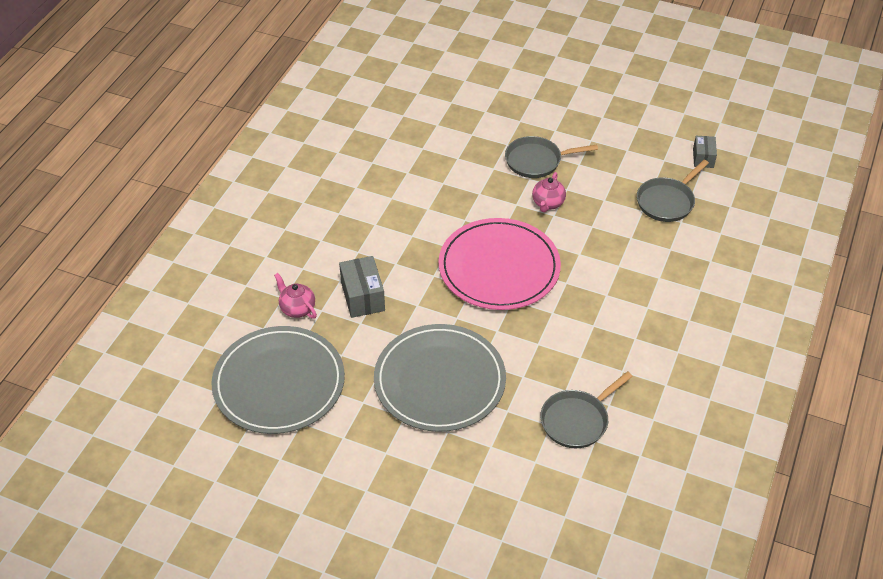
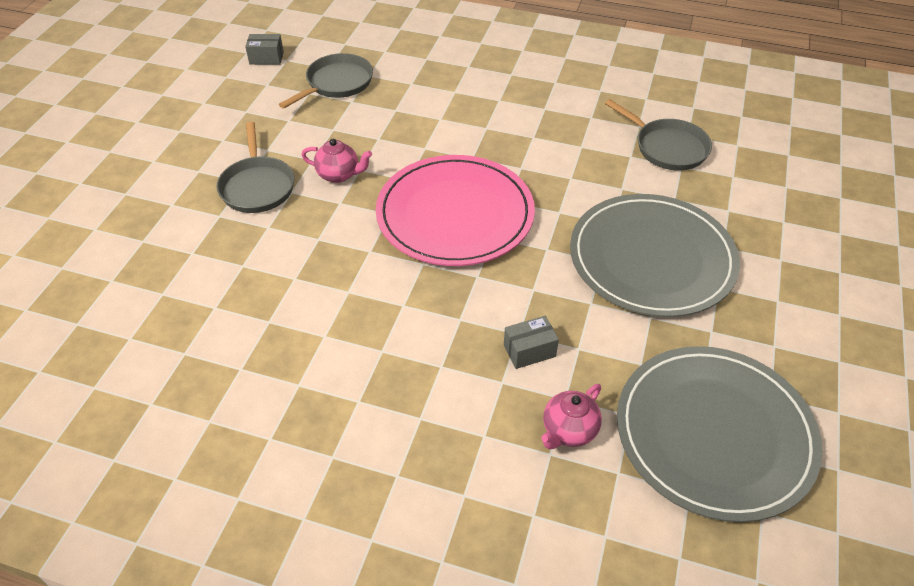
camera: 95 degrees left, 0 degrees up
(363, 297) = (529, 350): grey box -> grey box, size x0.63
(667, 201) = (336, 84): grey pan -> grey pan turned 90 degrees counterclockwise

